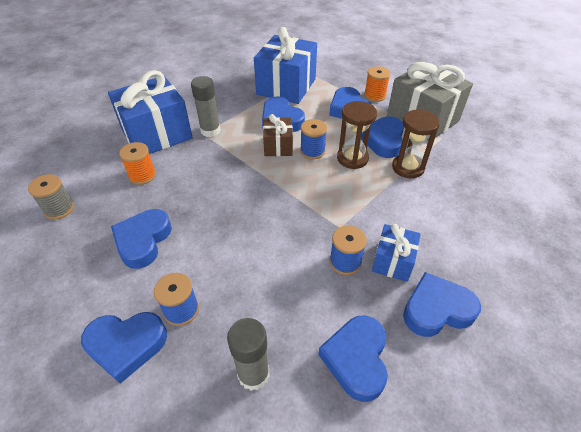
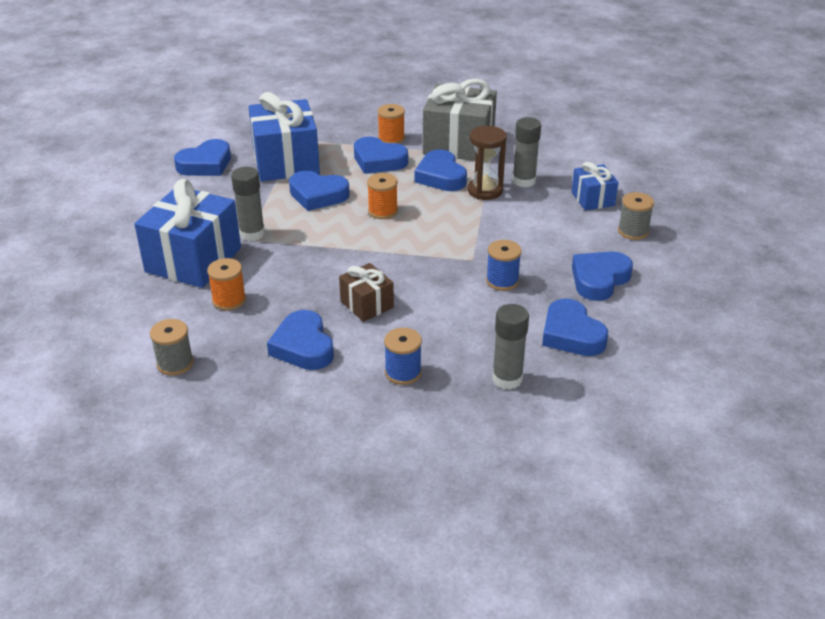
camera: 35 degrees left, 10 degrees down
(126, 345) = (385, 414): blue heart -> blue heart (205, 164)
(278, 146) = (343, 220): brown gift -> brown gift (367, 304)
(312, 151) = (383, 211): blue spool -> orange spool
(352, 158) = (427, 202): brown hourglass -> none
(393, 261) = (539, 264): blue gift -> blue gift (592, 199)
(449, 172) = (524, 181): none -> grey glue stick
(515, 271) = (633, 231): none -> grey spool

